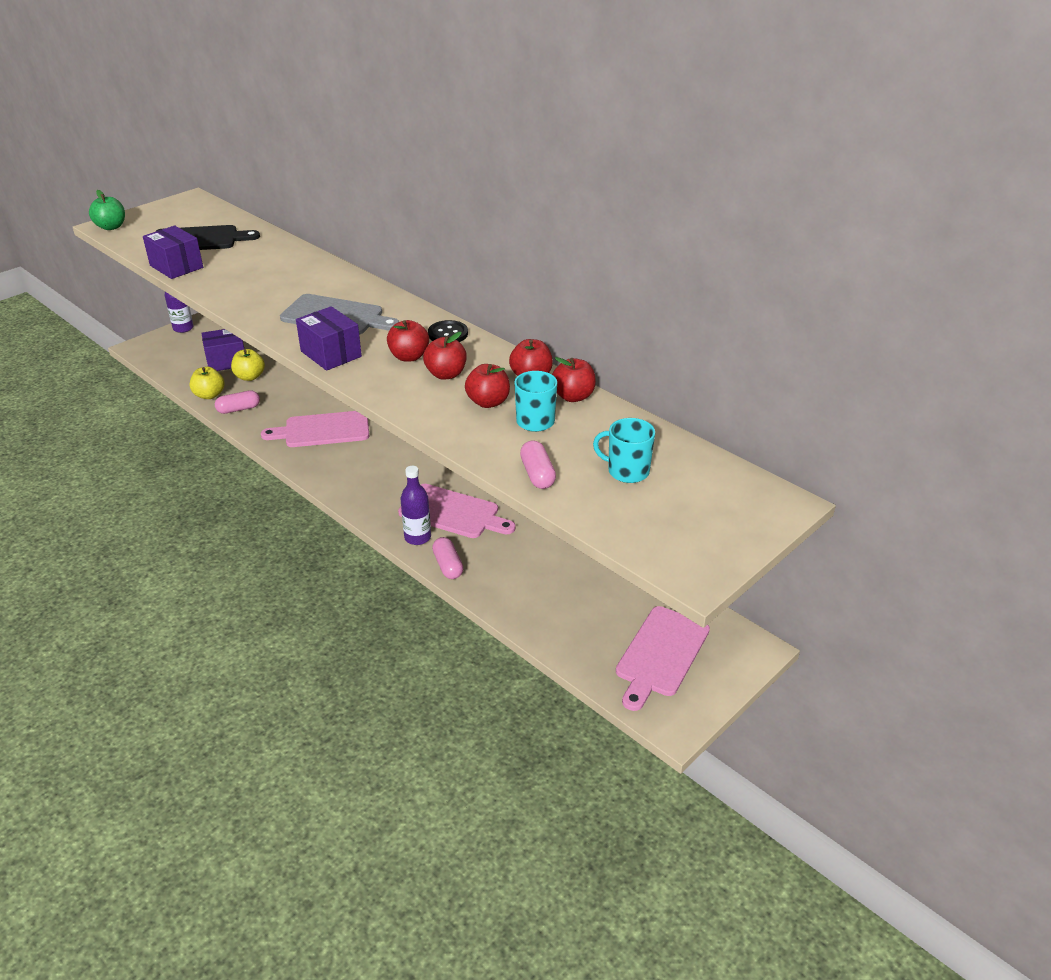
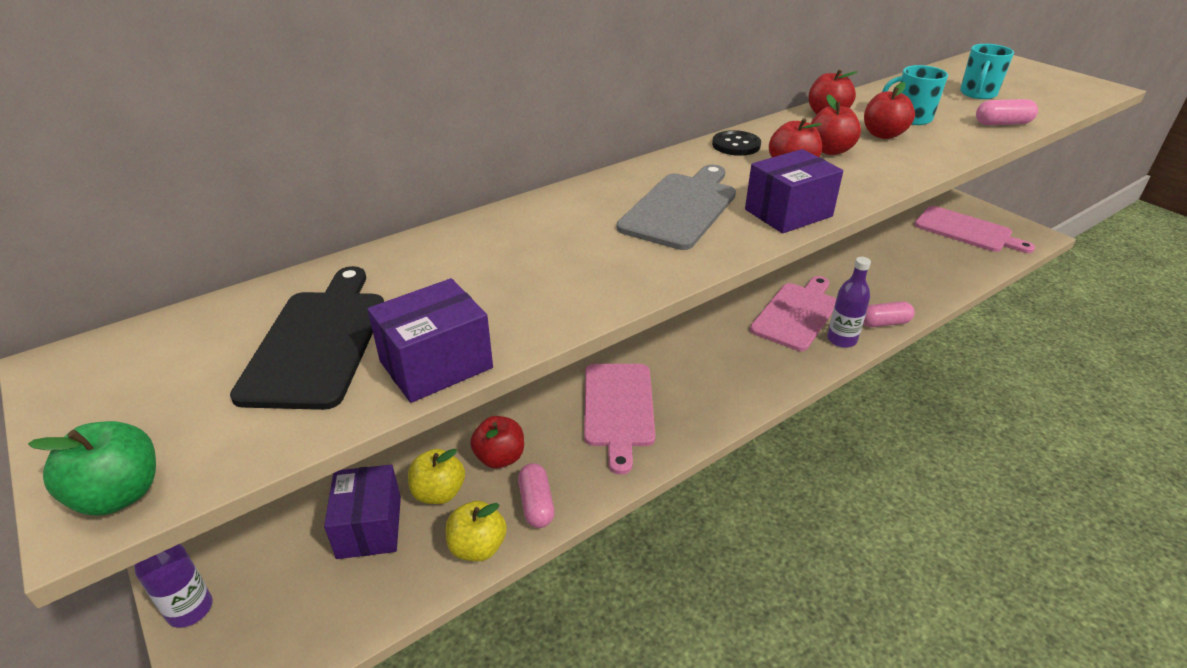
camera: 80 degrees left, 0 degrees up
(573, 396) = (862, 101): red apple -> red apple (500, 458)

